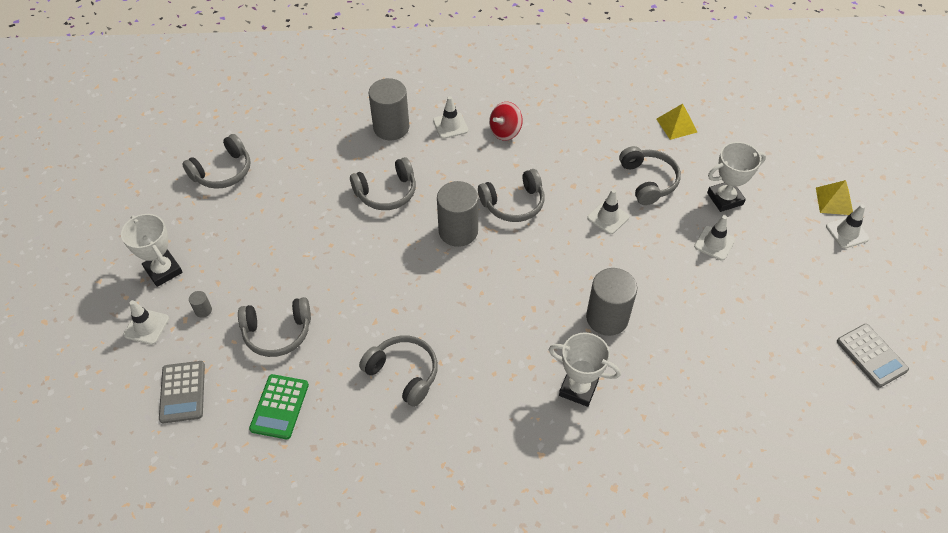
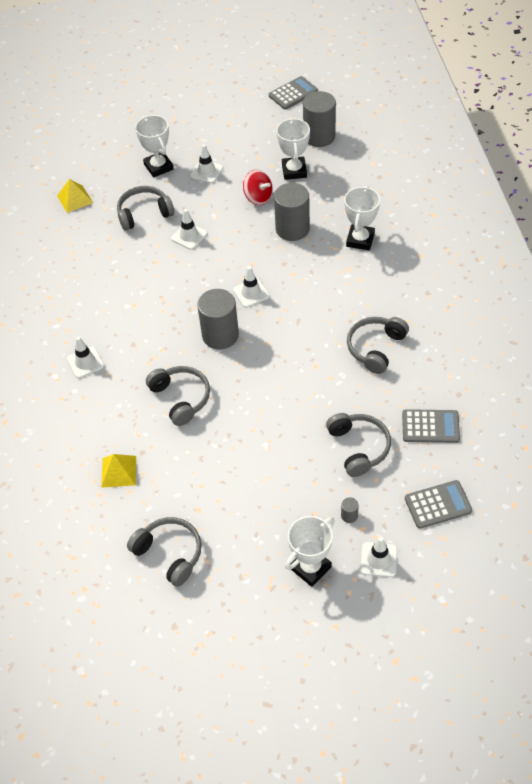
camera: 95 degrees left, 0 degrees up
(279, 407) = (430, 426): green calculator -> grey calculator
(391, 127) = (91, 412): grey cylinder -> grey cylinder (319, 136)
(505, 132) = (91, 318): red spinning top -> red spinning top (258, 197)
(513, 204) = (182, 300): grey headphones -> none
(711, 334) = (294, 171): none -> white trophy
(834, 201) = (153, 107): yellow pyramid -> yellow pyramid (118, 471)
(847, 232) = (184, 101): white traffic cone -> white traffic cone (251, 293)

